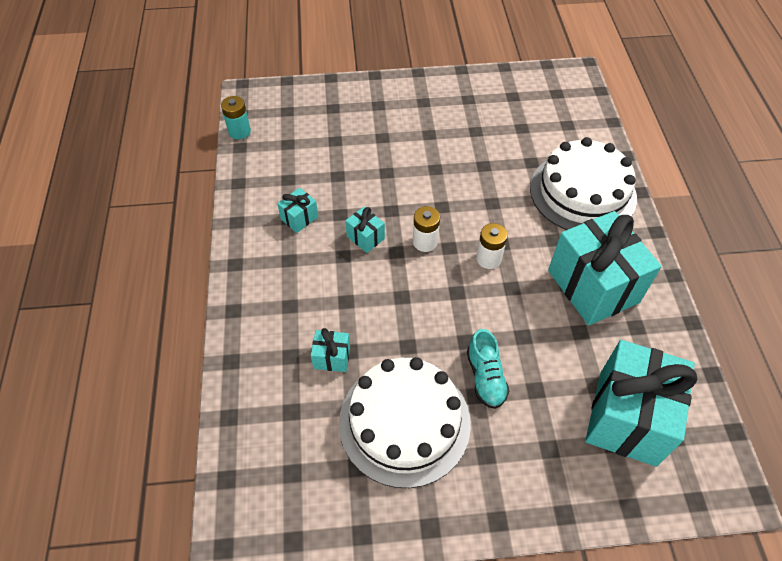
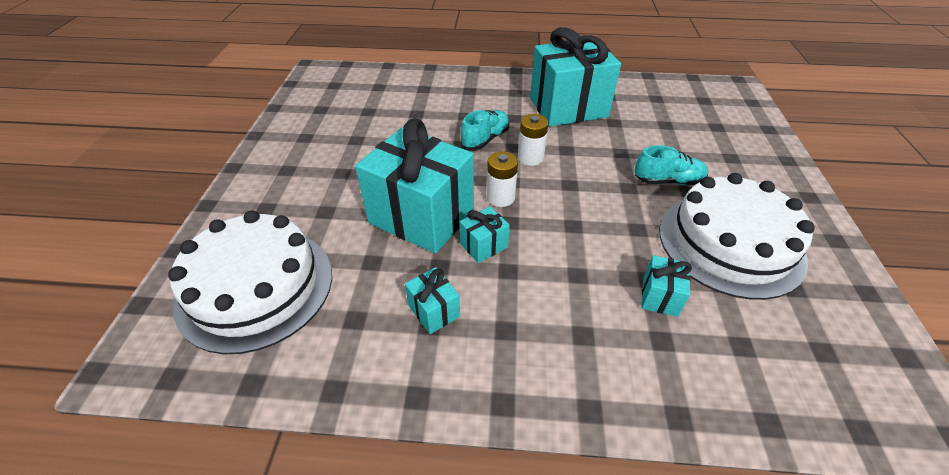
camera: 80 degrees left, 10 degrees down
(239, 131) = (213, 382): turquoise battery -> none
(507, 220) = (485, 139): none -> turquoise shoe
(582, 192) = (464, 94): white cake -> white cake (256, 287)
(627, 417) = (692, 116): turquoise gift -> turquoise gift (421, 216)

